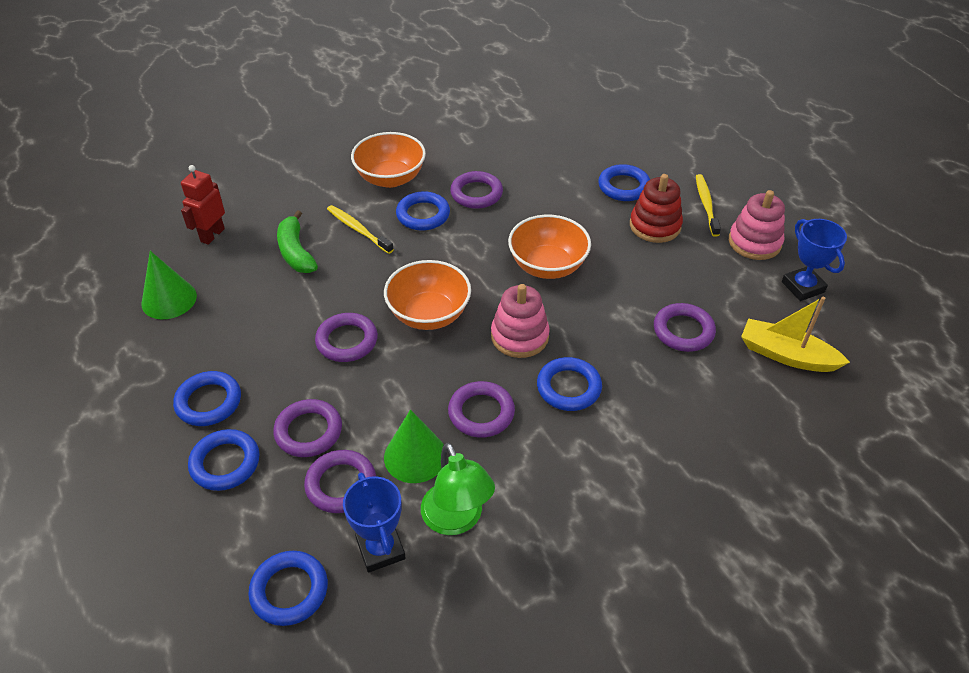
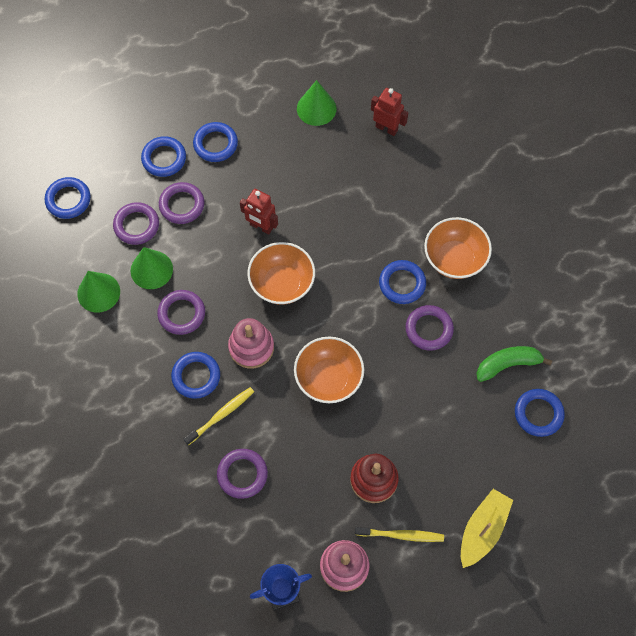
camera: 95 degrees right, 20 degrees up
(296, 252) = (362, 188): green banana -> green banana (508, 364)
(347, 341) = (261, 227): purple ring -> red robot
(358, 230) = (385, 233): yellow toothbrush -> yellow toothbrush (221, 415)
(380, 549) = (86, 248): blue trophy -> none
(457, 520) = (98, 292): green lamp -> green cone
(623, 186) = (432, 462): blue ring -> blue ring (538, 414)
(786, 355) = (206, 551): yellow boat -> yellow boat (482, 530)

